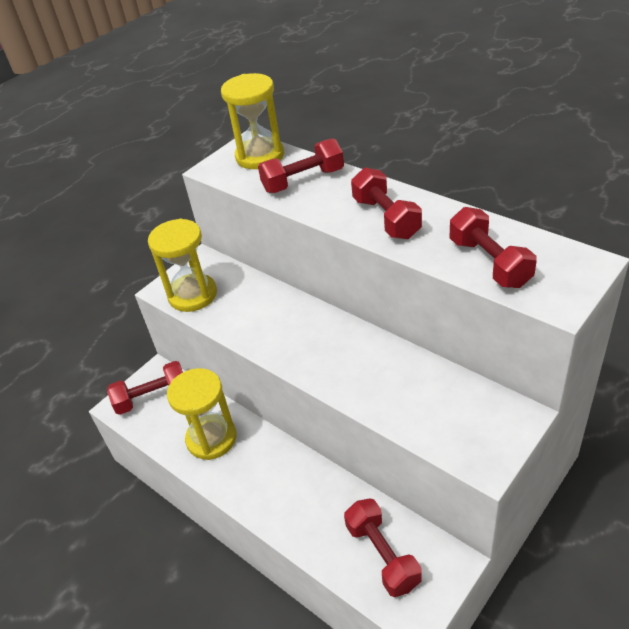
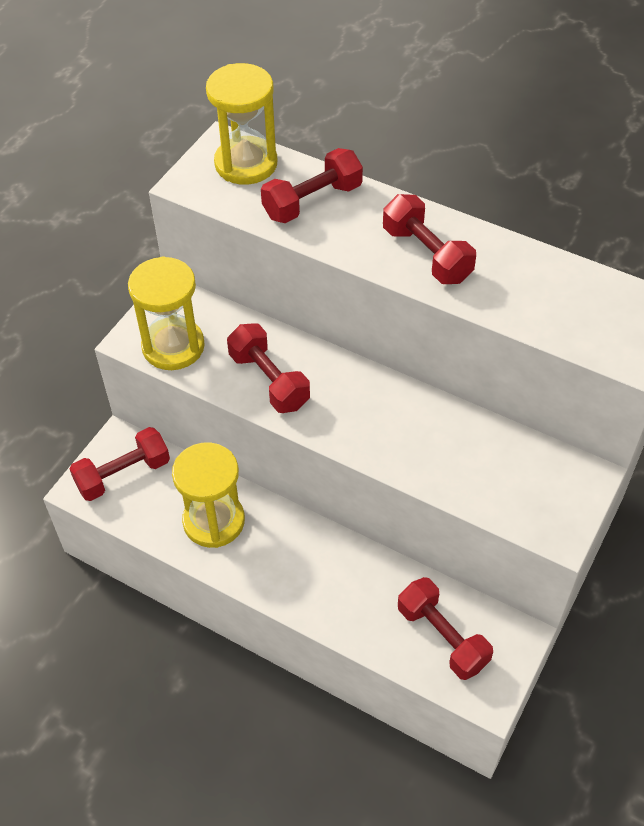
camera: 15 degrees left, 10 degrees up
(489, 263) = (554, 312): red dumbbell -> red dumbbell (269, 380)

